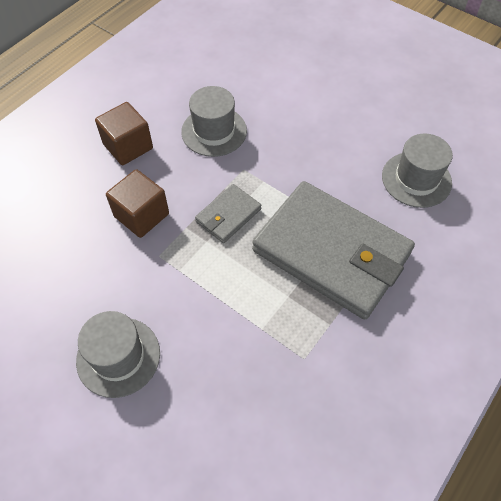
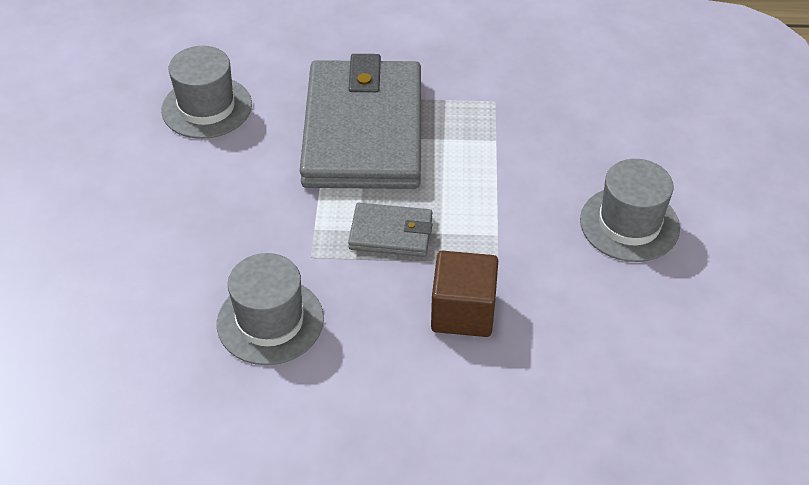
camera: 125 degrees left, 10 degrees down
(128, 146) = (373, 400): brown cube -> none

